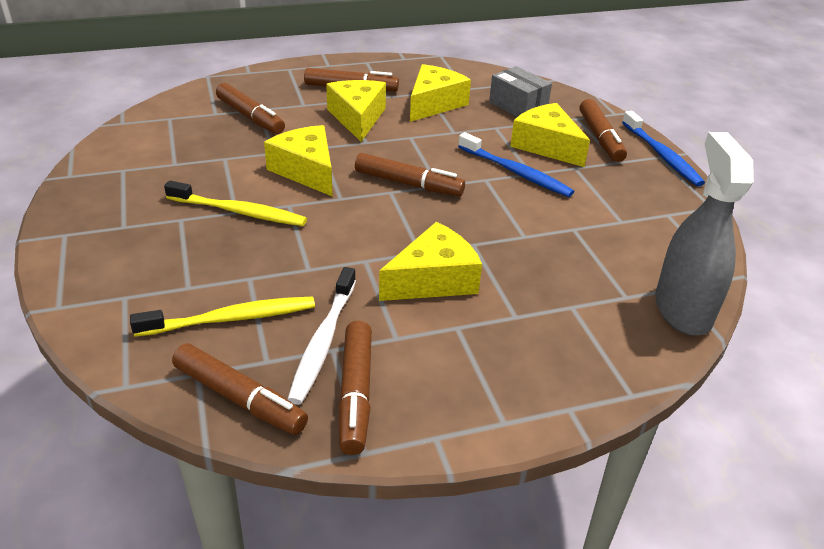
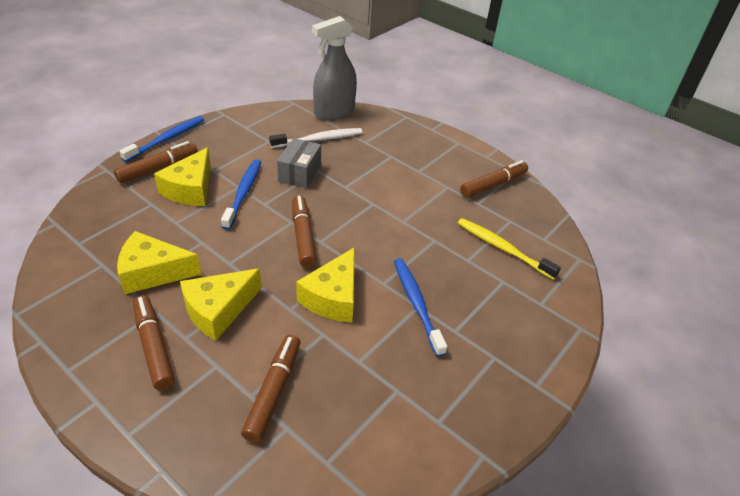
camera: 125 degrees left, 5 degrees up
(238, 212) = (417, 304): yellow toothbrush -> blue toothbrush
(240, 398) = (538, 217): brown marker -> none
(323, 341) = (477, 208): white toothbrush -> white toothbrush (318, 139)
(433, 280) = (392, 190): yellow cheese -> none
(518, 106) = (125, 221): grey box -> grey box (300, 173)

